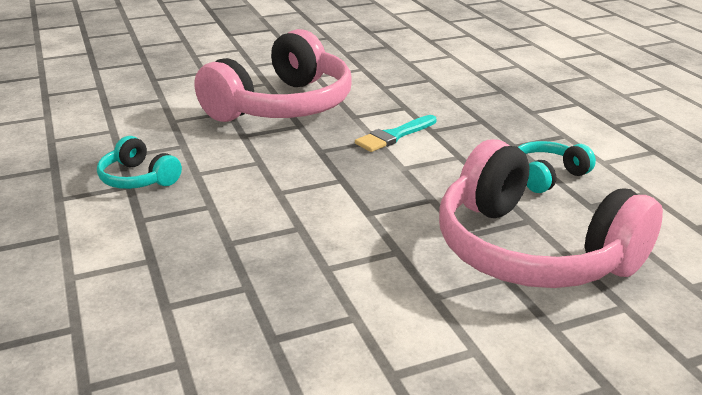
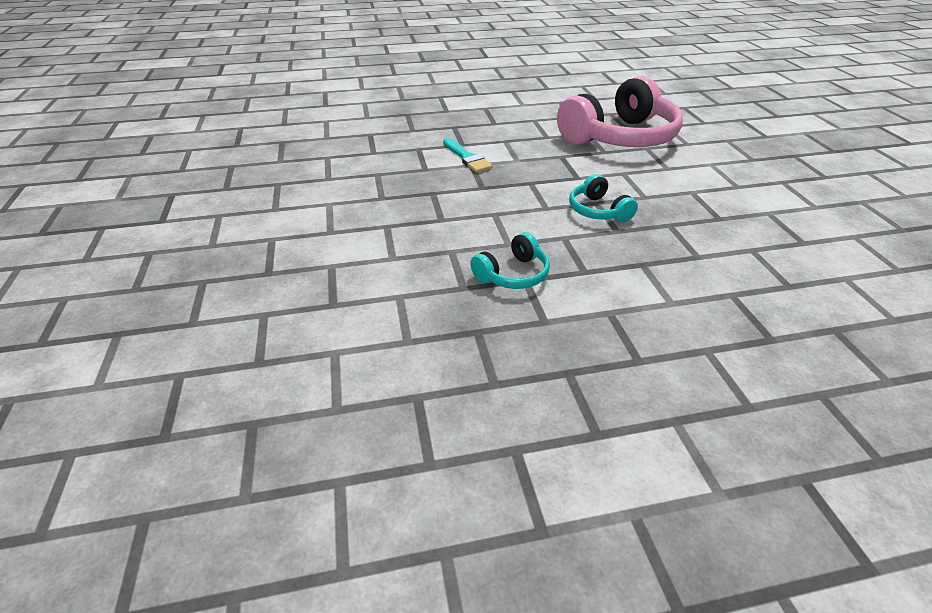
camera: 80 degrees left, 10 degrees up
(282, 106) = (389, 198): pink headphones -> none
(547, 176) = (537, 121): turquoise headphones -> turquoise headphones (598, 211)

